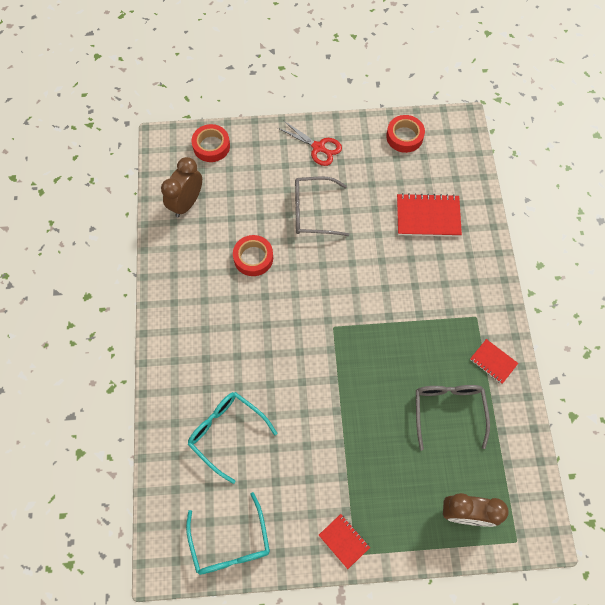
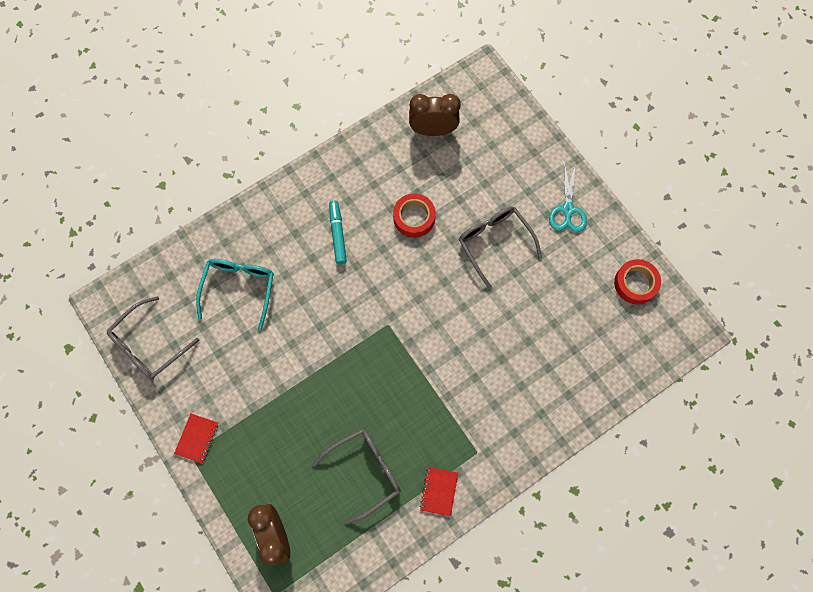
camera: 60 degrees right, 5 degrees up
(211, 146) = (505, 116): red tape -> none
(229, 324) = (337, 234): none -> turquoise marker
(230, 543) = (149, 345): turquoise glasses -> grey glasses
(318, 147) = (567, 210): red scissors -> turquoise scissors
(428, 216) = (558, 352): red notebook -> none

